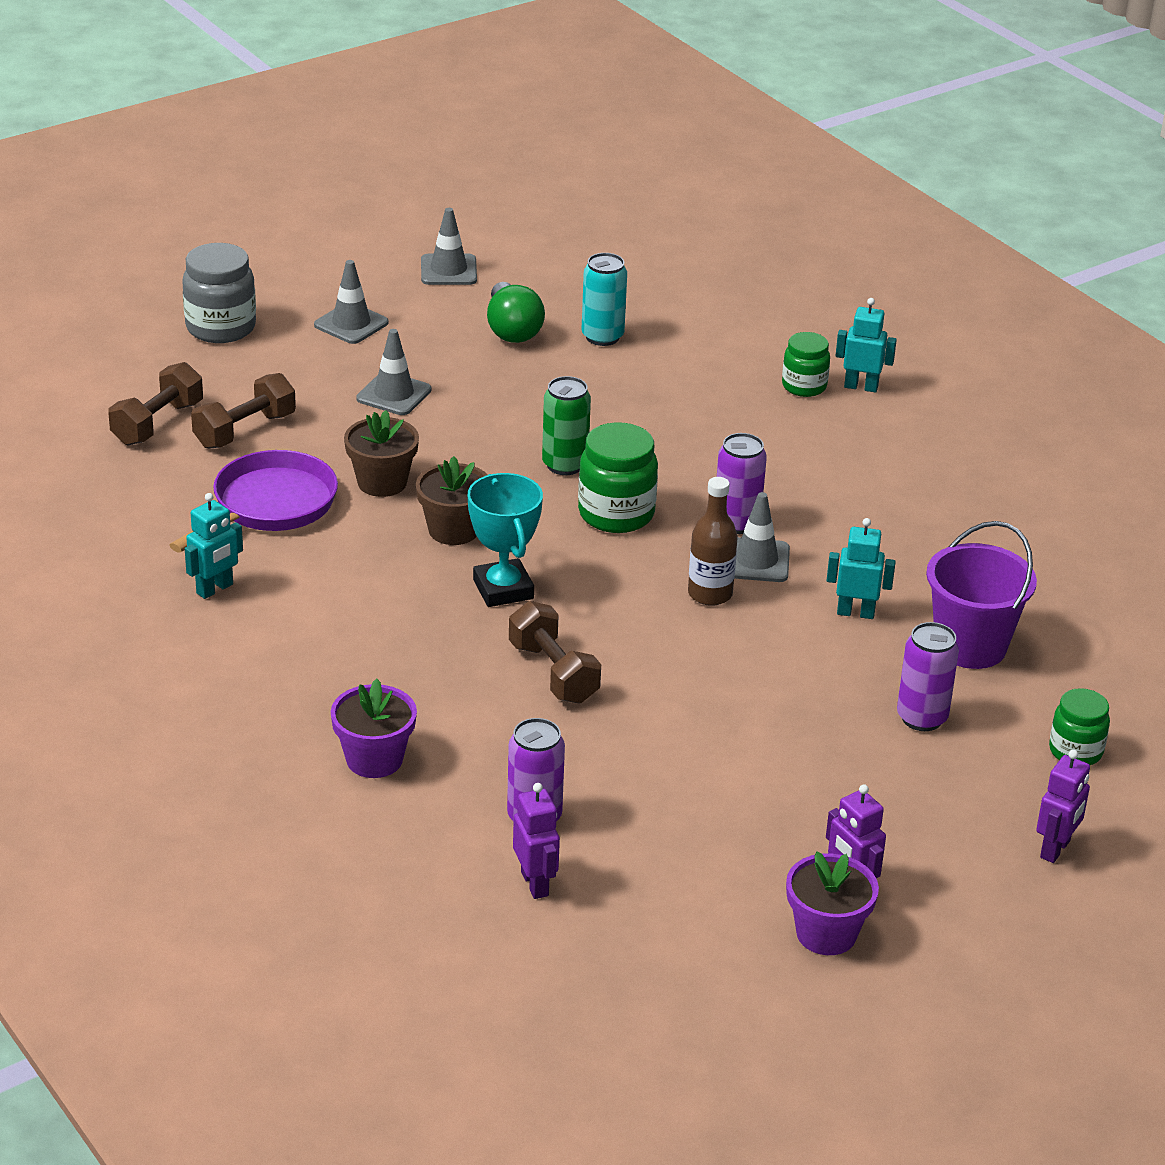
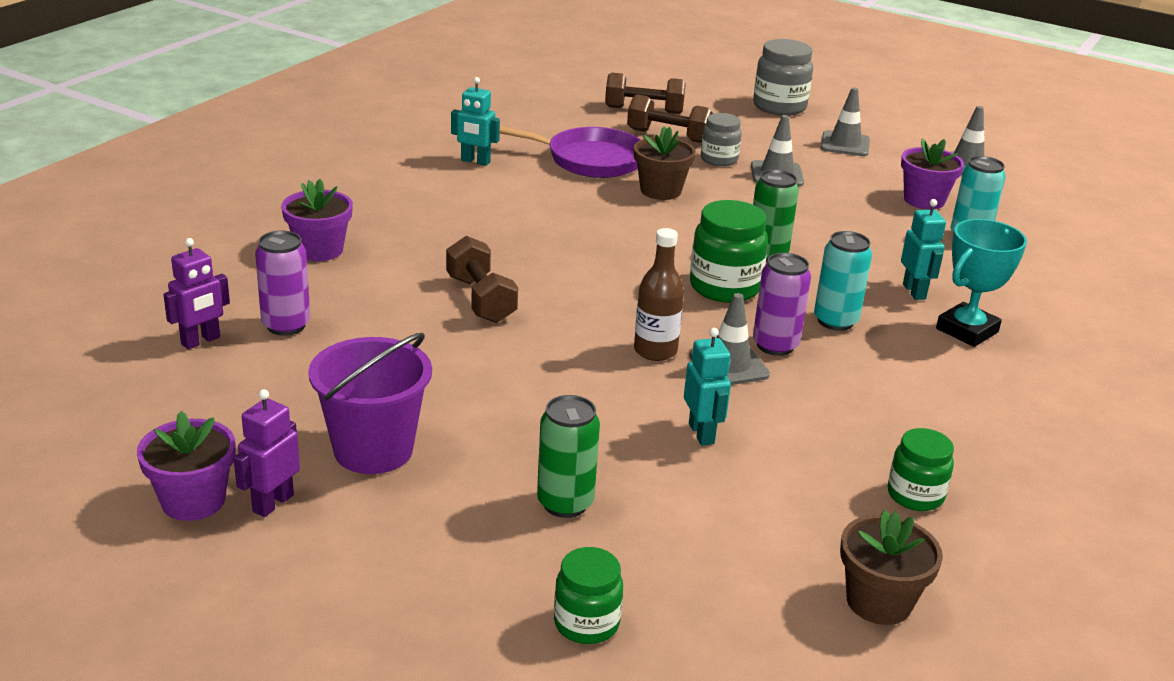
camera: 65 degrees right, 5 degrees down
(331, 418) = (719, 159): none -> grey jar
(453, 530) = (629, 227): brown flower pot -> brown flower pot (878, 602)
(503, 589) = (572, 259): turquoise trophy -> turquoise trophy (967, 330)
(512, 330) = (924, 200): green light bulb -> purple flower pot
(553, 673) = (480, 299): brown dumbbell -> brown dumbbell turned 60 degrees counterclockwise
(713, 474) = (835, 321): none -> turquoise can
(804, 386) = (1032, 343): green jar -> green jar (915, 495)
(861, 387) = (1076, 374): turquoise robot -> turquoise robot (914, 291)
(922, 718) = (565, 503): purple can -> green can
(970, 646) = (712, 515): purple bucket -> purple bucket (373, 450)
(1055, 849) = (401, 636): purple robot -> none

